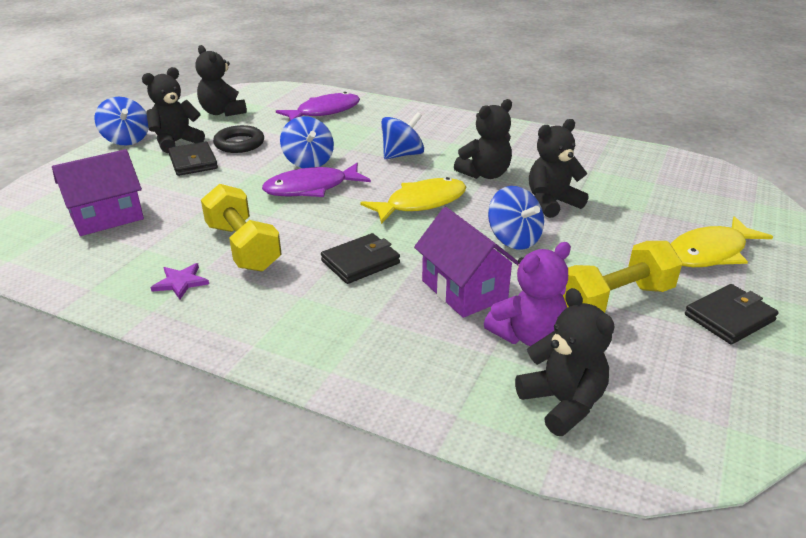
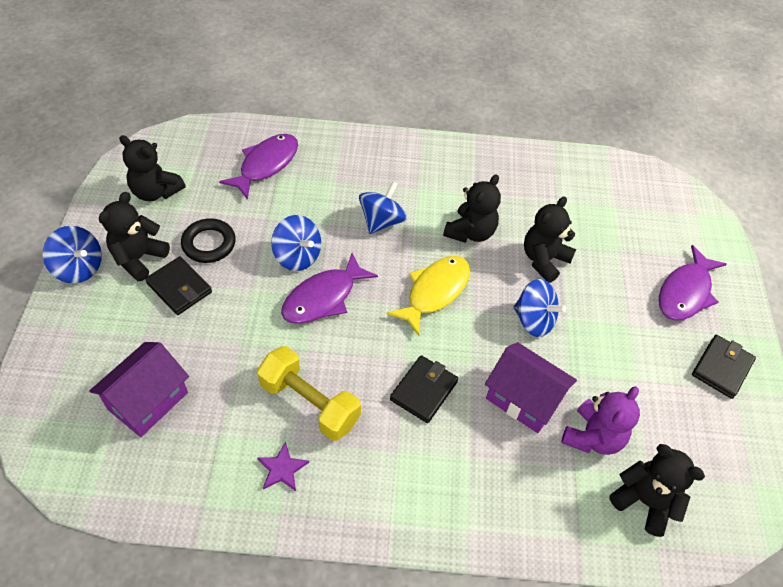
camera: 25 degrees left, 20 degrees up
(614, 300) = (638, 375): yellow dumbbell -> none
(710, 252) = (685, 292): yellow fish -> purple fish

